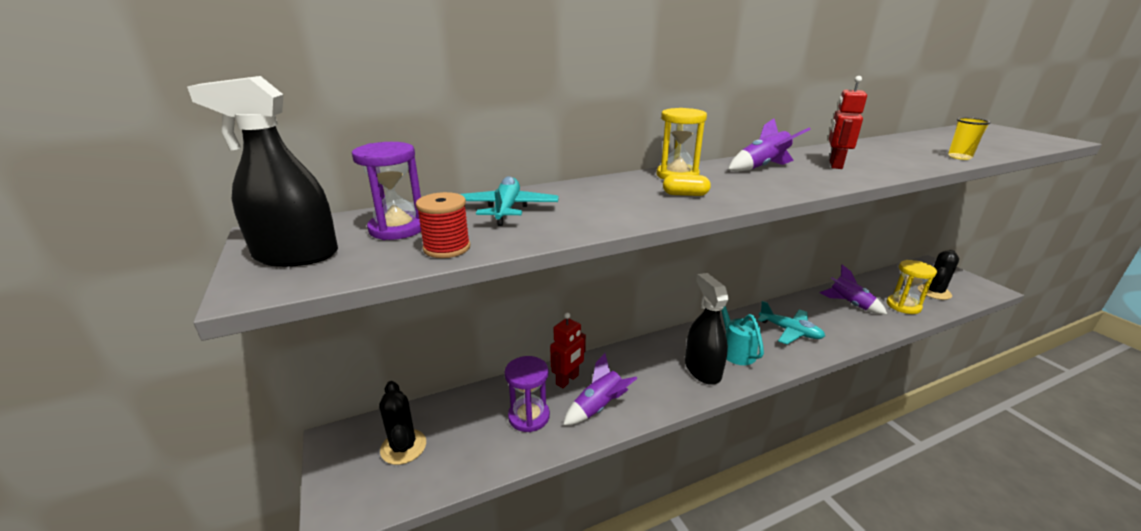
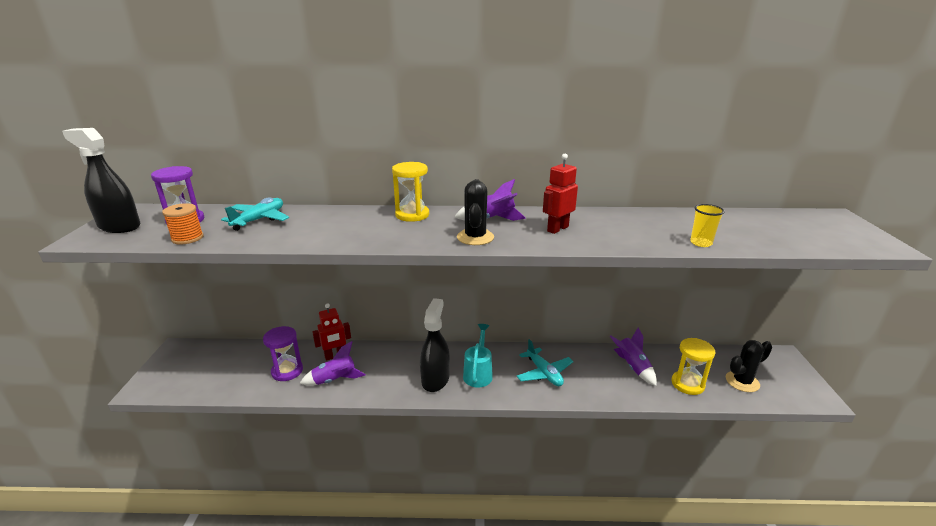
camera: 25 degrees right, 0 degrees up
(403, 447) = (204, 364): black cactus -> black cactus (475, 237)
(447, 248) = (187, 238): red spool -> orange spool
(685, 195) = (385, 231): yellow capsule -> none

